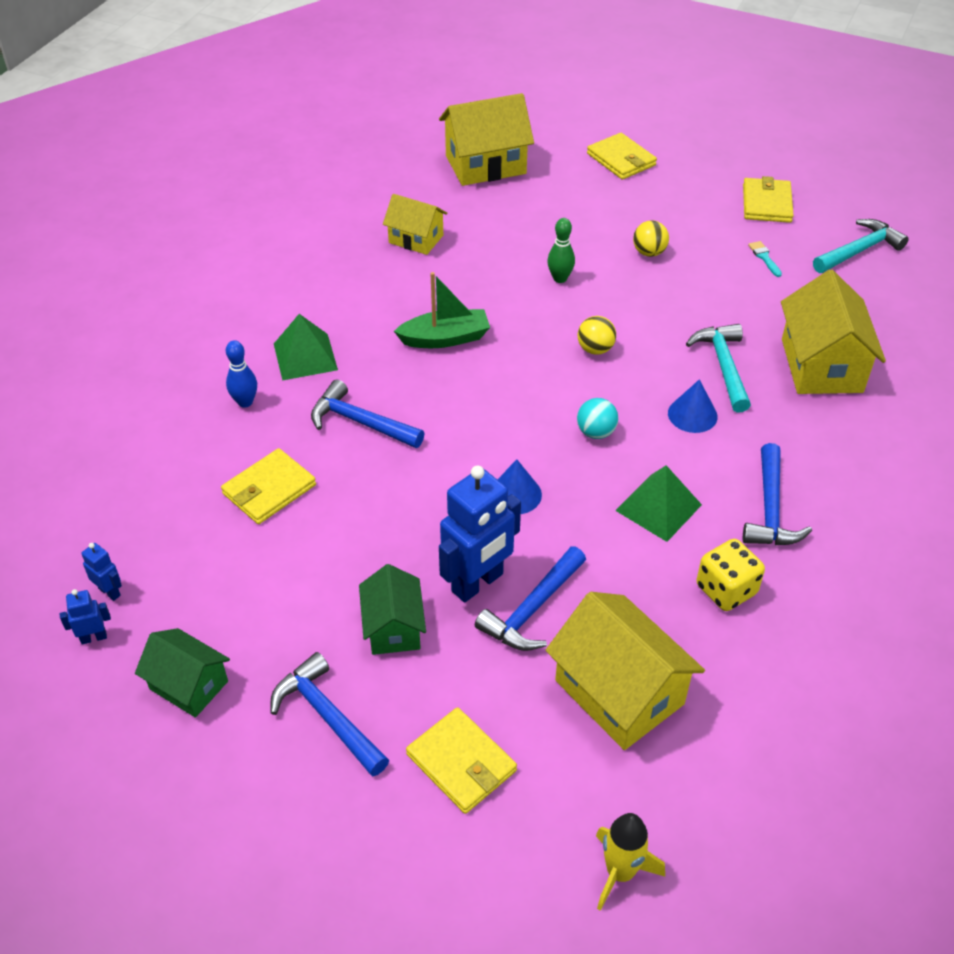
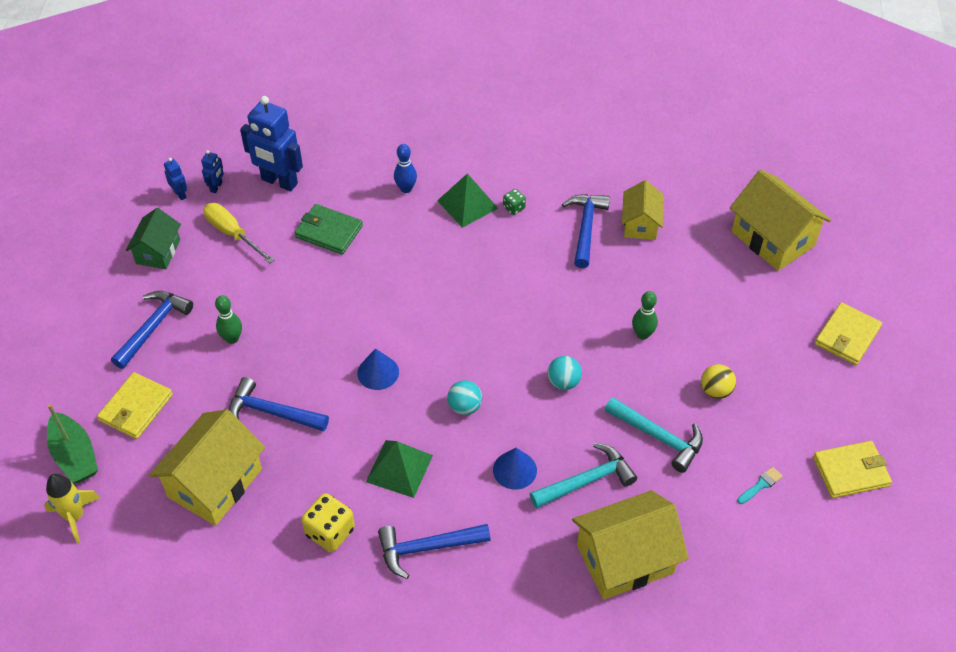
camera: 70 degrees right, 5 degrees up
(209, 591) = (232, 234): none -> yellow screwdriver
(269, 489) = (329, 231): yellow wallet -> green wallet
(335, 321) = (514, 208): none -> green dice
(361, 422) = (413, 259): blue hammer -> blue hammer (585, 228)
(393, 627) = (232, 338): green house -> green bowling pin
(445, 338) = (528, 280): green boat -> green boat (75, 456)
(478, 583) = (285, 374): blue robot -> blue robot (279, 182)
(595, 349) = (563, 382): yellow ball -> turquoise ball
(859, 250) = (820, 567): turquoise hammer -> turquoise hammer (658, 437)

